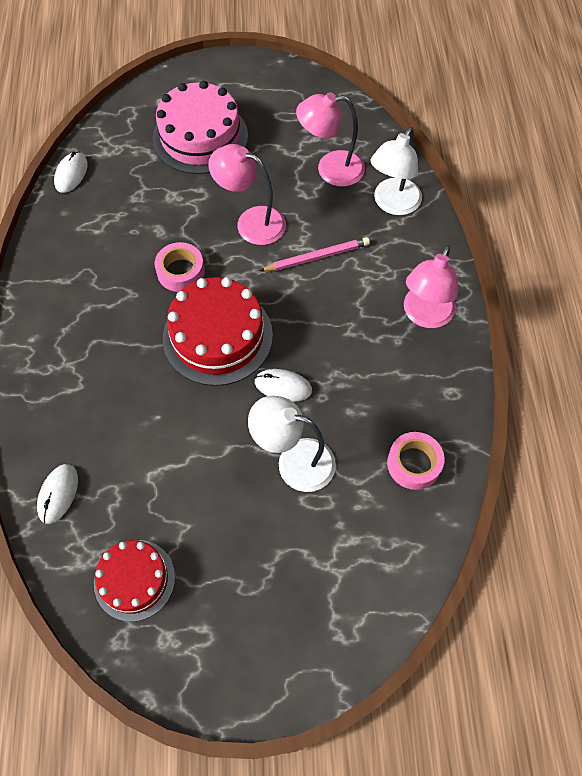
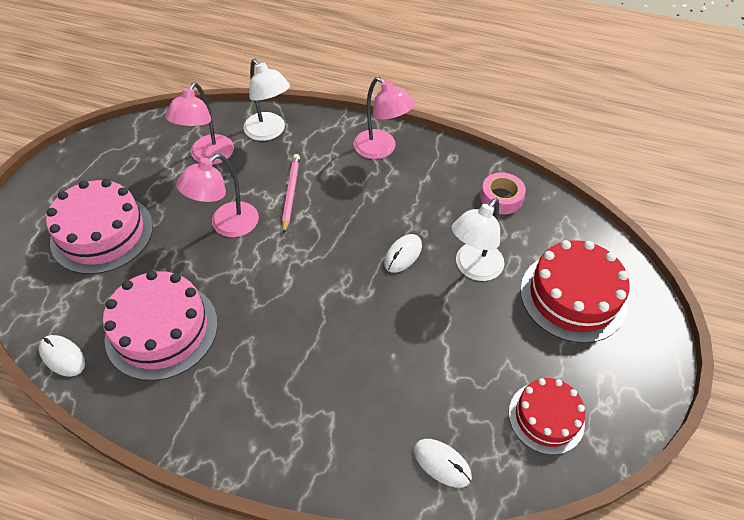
camera: 70 degrees left, 10 degrees down
(119, 226) = (162, 330): none -> pink cake
(181, 271) = (248, 293): pink tape -> none
(217, 336) = (332, 285): red cake -> red cake (573, 296)

